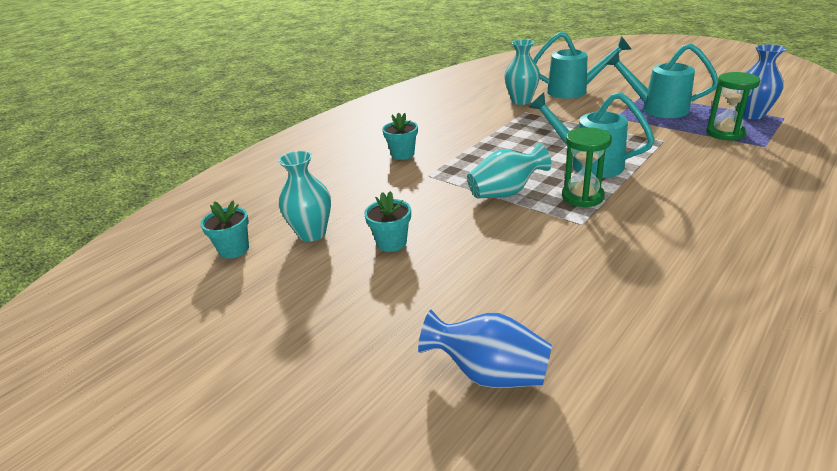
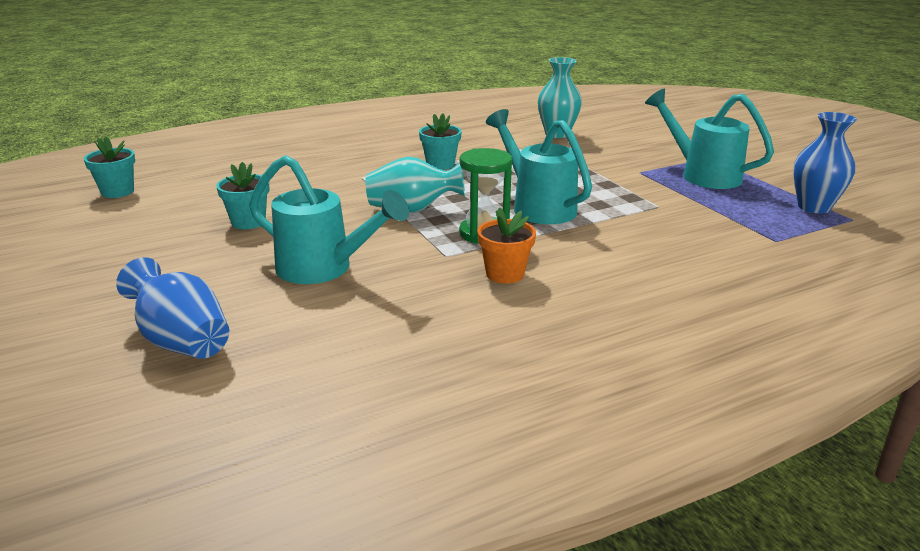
camera: 20 degrees right, 5 degrees down
(312, 233) = (194, 197): turquoise vase -> none
(402, 154) = (364, 154): turquoise flower pot -> turquoise flower pot (440, 164)
(574, 91) = (633, 137): turquoise watering can -> turquoise watering can (325, 269)
(642, 226) = (505, 274): none -> orange flower pot
(725, 133) = (746, 217): green hourglass -> none

